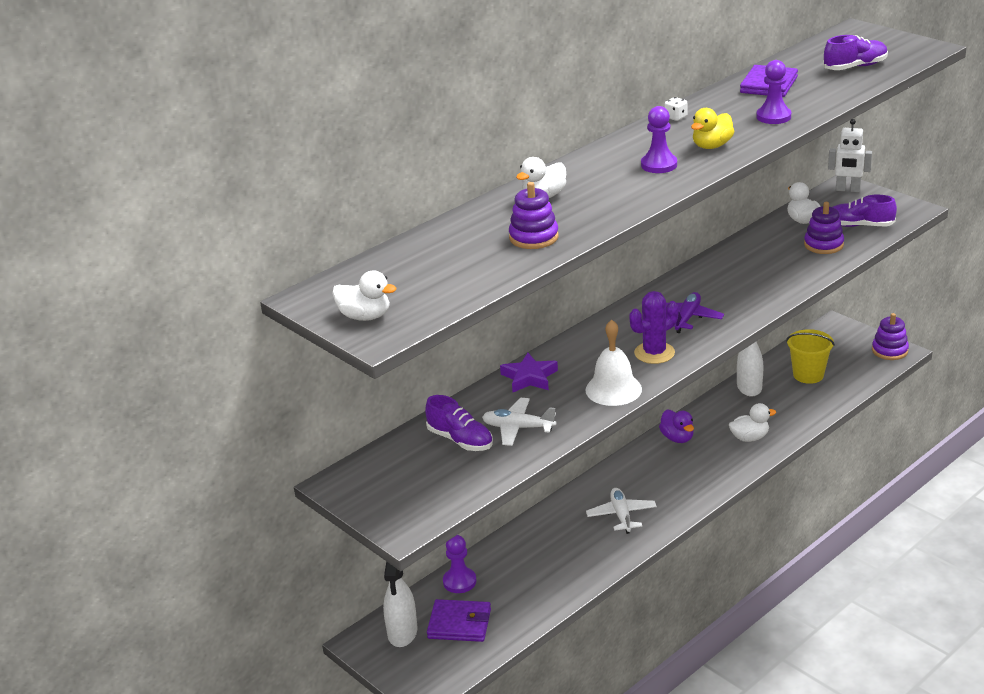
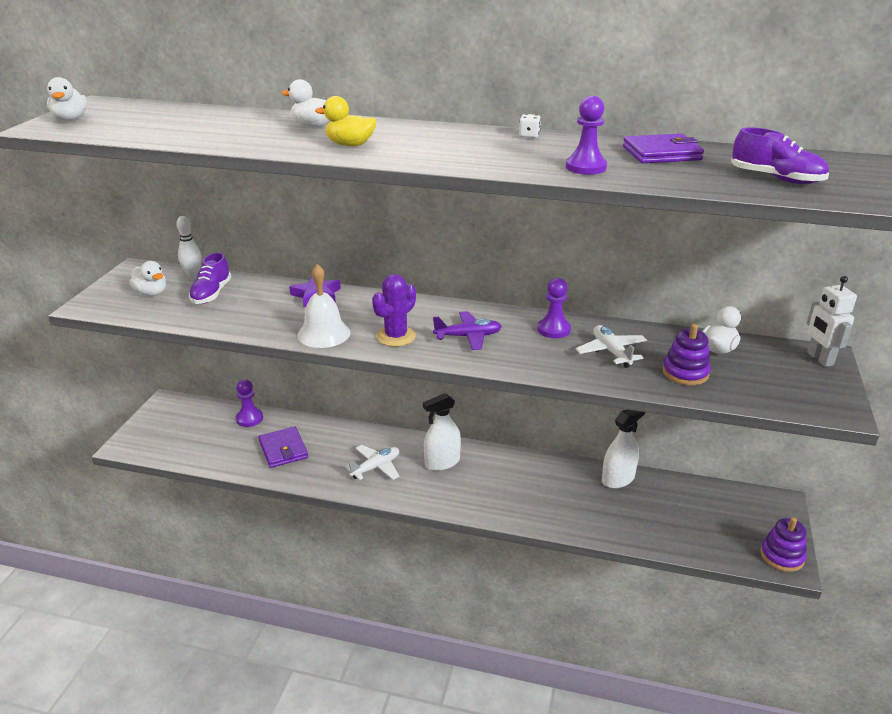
camera: 55 degrees right, 0 degrees up
(395, 445) = (193, 274): none -> white bowling pin
(402, 632) = (183, 414): white spray bottle -> white spray bottle (442, 462)
(459, 624) = (203, 435): purple wallet -> purple wallet (283, 449)
(518, 428) = (240, 310): white plane -> white plane (611, 352)
(533, 237) = (232, 136): purple stacking toy -> none
(654, 353) = (396, 336): purple cactus -> purple cactus turned 75 degrees counterclockwise
(659, 165) = (416, 147): purple pawn -> purple pawn (553, 329)
(677, 438) = (503, 462): purple duck -> none
(712, 146) = (482, 157): yellow duck -> yellow duck (350, 145)
(749, 438) = (541, 504): white duck -> white duck (151, 293)
(808, 375) = (676, 510): yellow bucket -> none
(859, 225) = (753, 384): purple shoe -> none

